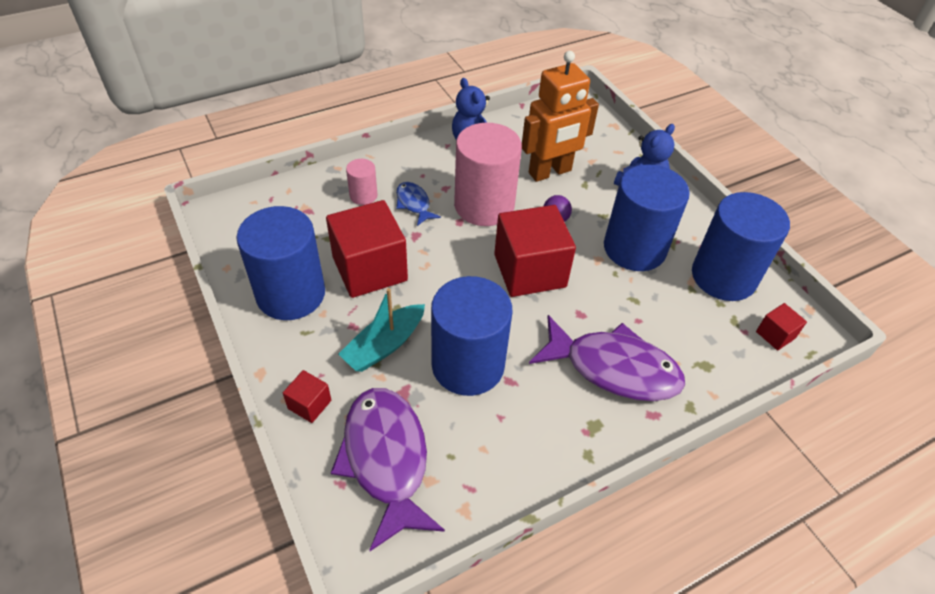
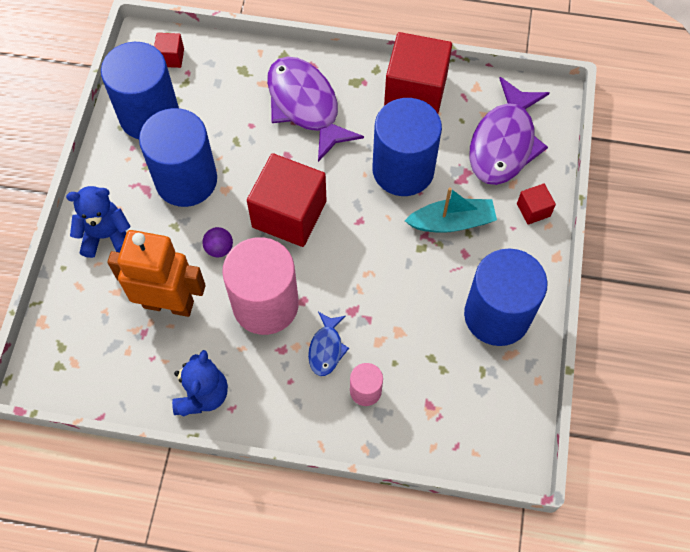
camera: 140 degrees left, 15 degrees up
(370, 269) = (416, 299): red cube -> red cube (415, 91)

